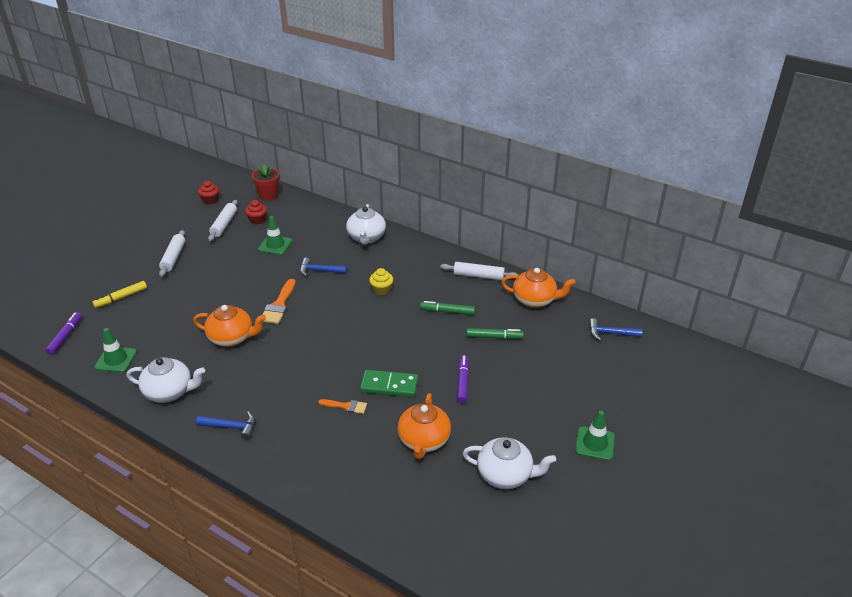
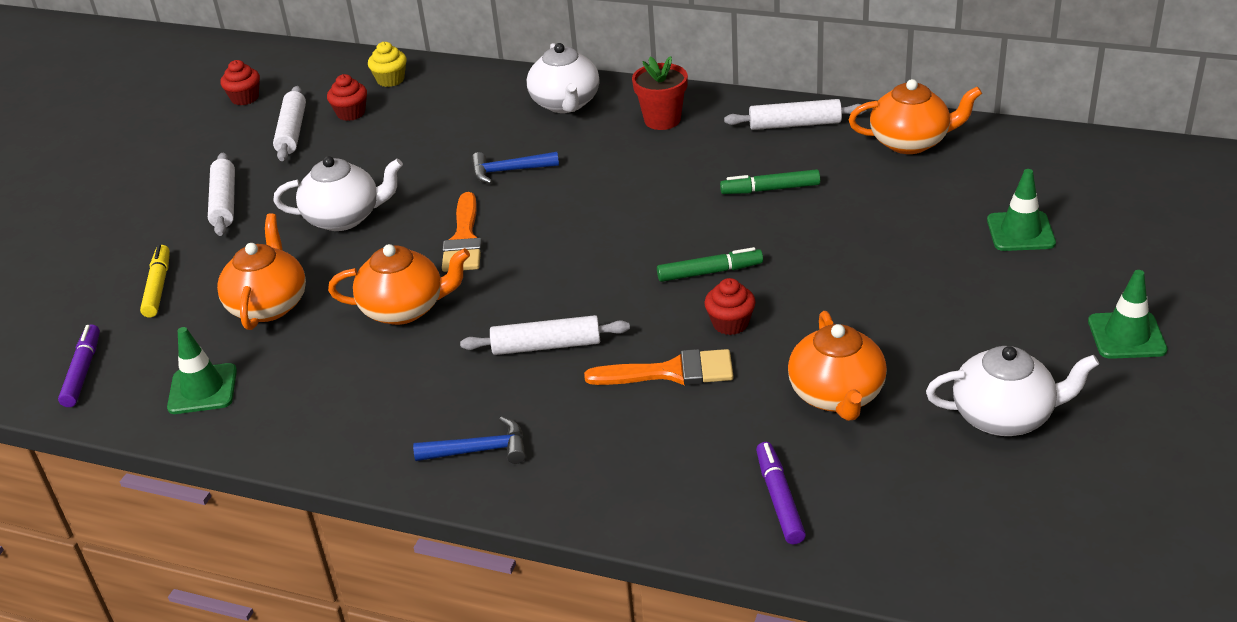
camera: 10 degrees left, 0 degrees up
(121, 298) = (158, 287): yellow marker -> yellow marker turned 135 degrees clockwise
(168, 320) = (269, 305): none -> orange teapot
(169, 392) = (334, 419): white teapot -> white teapot (344, 217)
(268, 196) = (350, 71): red flower pot -> red flower pot (662, 120)
(275, 245) = (406, 146): green traffic cone -> green traffic cone (1020, 232)
(291, 376) = (546, 346): none -> white rolling pin
(346, 406) = (671, 372): orange brush -> orange brush, size x1.63
(381, 290) = (636, 178): yellow cupcake -> yellow cupcake (390, 80)
(389, 385) = (730, 323): green domino -> red cupcake
(462, 382) = (855, 291): purple marker -> purple marker (779, 499)
(494, 337) = (872, 212): green marker -> green marker (710, 272)
(610, 333) = (1063, 167): blue hammer -> none

